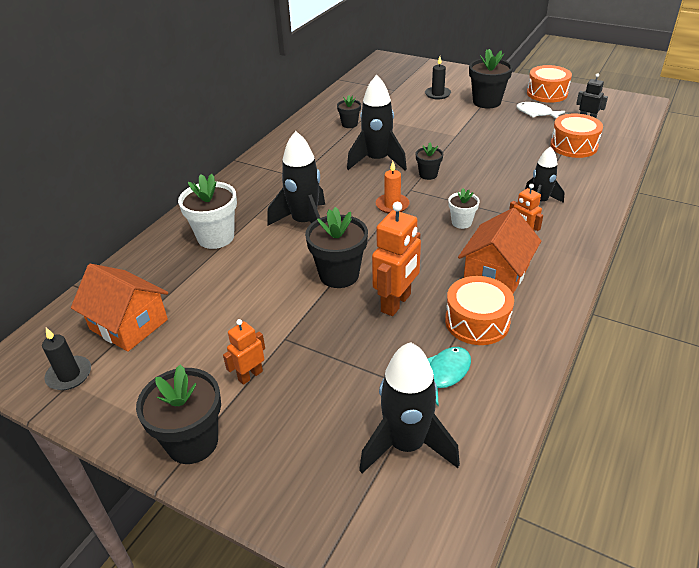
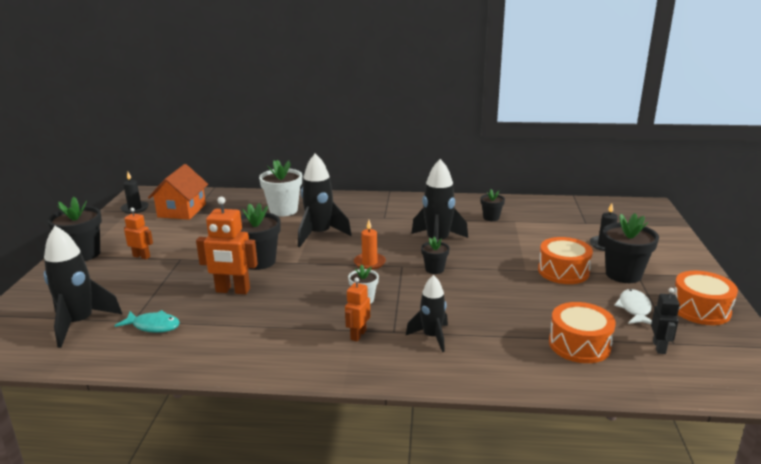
camera: 65 degrees right, 15 degrees down
(477, 322) = (220, 330): orange drum -> orange drum (563, 271)
(496, 273) = (292, 329): orange house -> none

